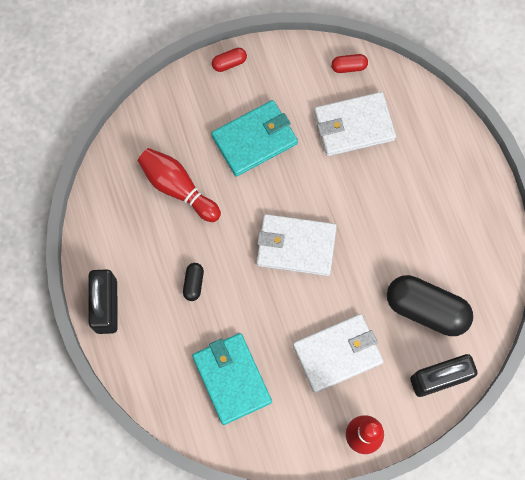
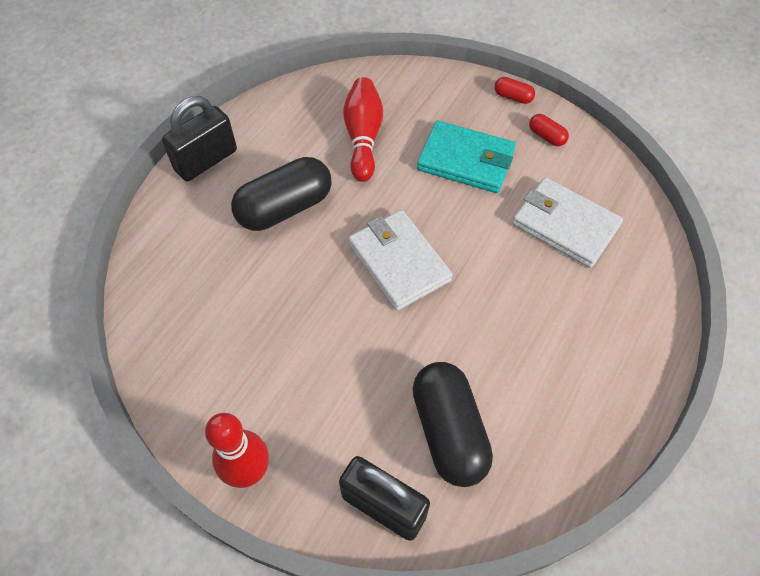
camera: 50 degrees right, 15 degrees down
(193, 283) = (285, 208): black capsule -> black capsule, size x2.26
(231, 379) = (215, 302): turquoise wallet -> none
(337, 353) = (322, 379): white wallet -> none
(349, 67) = (614, 182): red capsule -> red capsule (546, 136)

